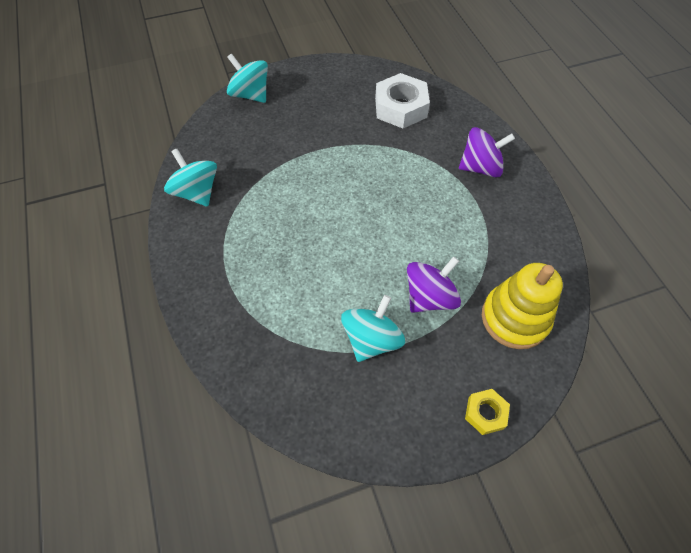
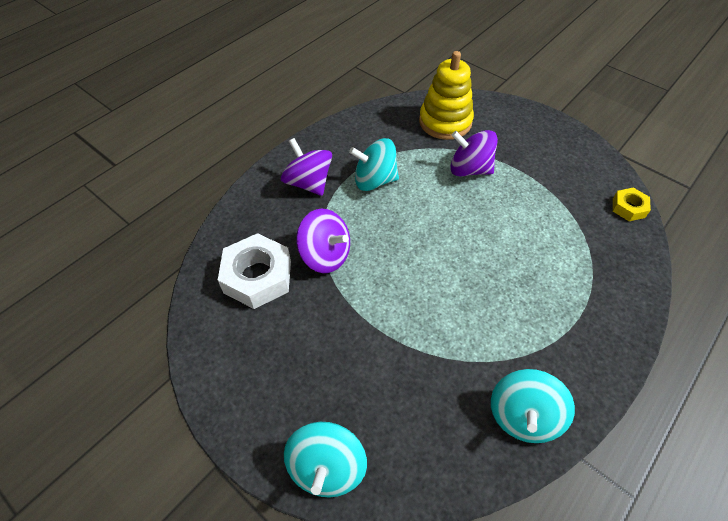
camera: 120 degrees left, 5 degrees down
(371, 339) = (534, 188): turquoise spinning top -> turquoise spinning top (374, 180)
(395, 148) = (325, 255): none -> purple spinning top
(485, 413) = (524, 116): yellow nut -> yellow nut (628, 208)

